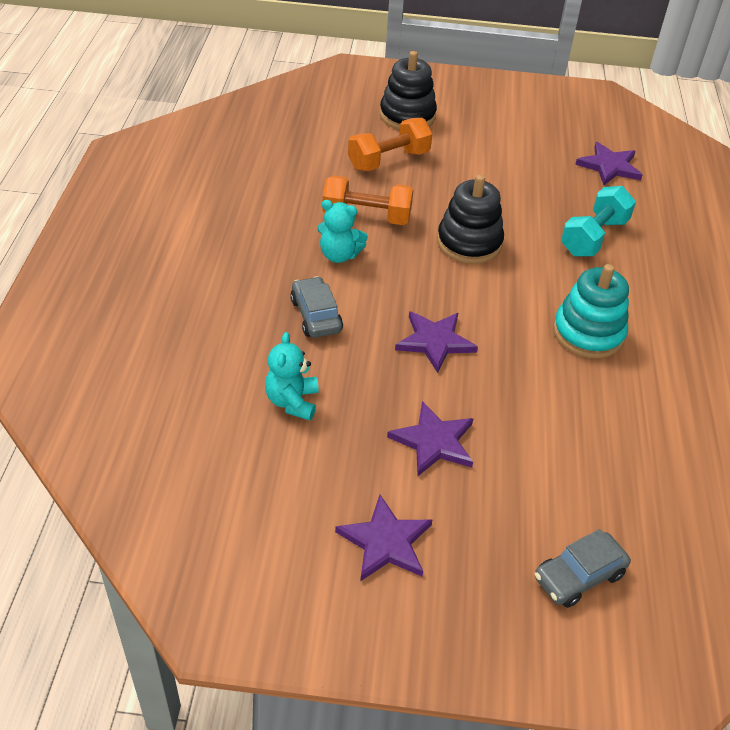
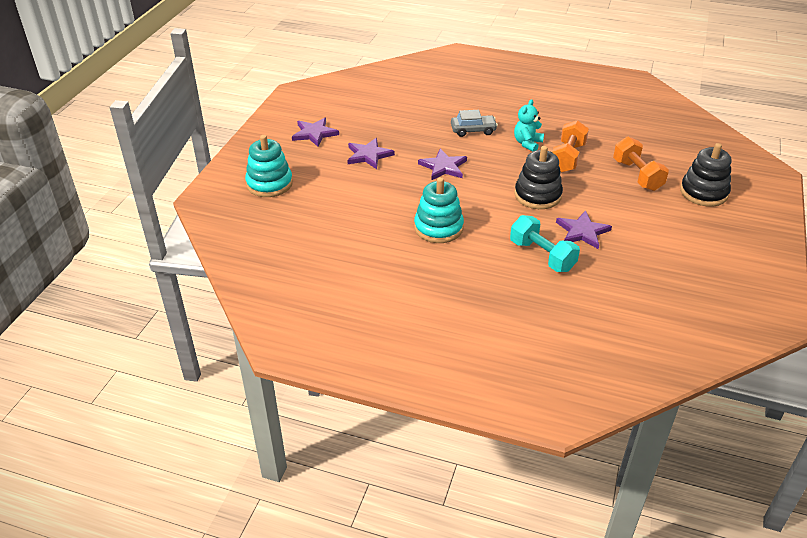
camera: 105 degrees right, 5 degrees down
(292, 402) = (409, 118): turquoise teddy bear -> none
(579, 576) = (269, 184): grey car -> turquoise stacking toy
(609, 166) = (643, 290): purple star -> purple star (582, 232)

